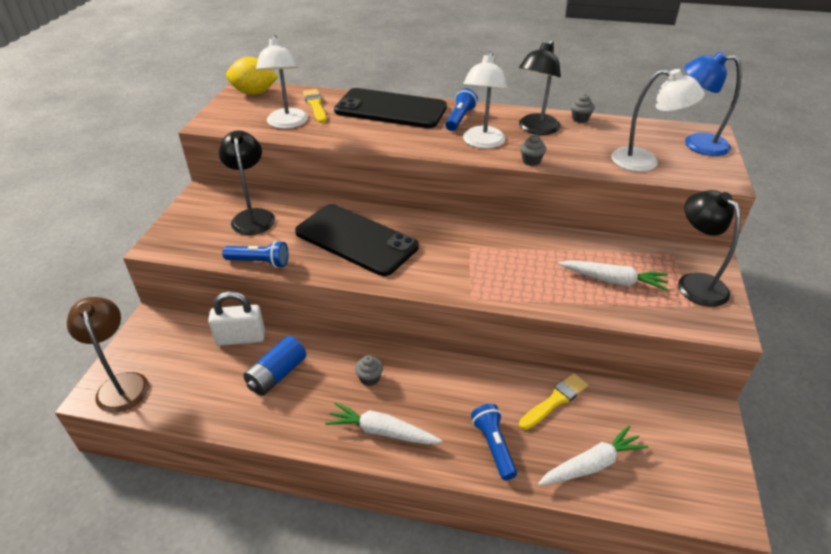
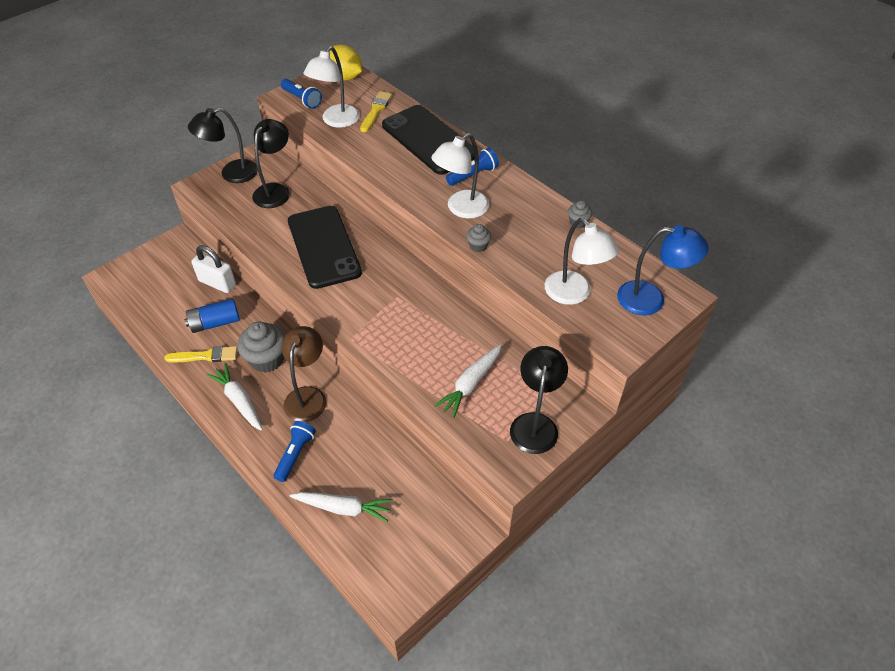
camera: 35 degrees right, 10 degrees up
(121, 384) = (127, 277): brown lamp -> brown lamp (308, 396)
(259, 262) = (244, 232): blue flashlight -> blue flashlight (302, 99)
(369, 378) = (267, 359): grey cupcake -> grey cupcake, size x2.05
(535, 129) = (523, 215): black lamp -> black lamp (231, 174)
(555, 401) = (369, 451): yellow brush -> yellow brush (205, 356)
(613, 281) = (470, 384): white carrot -> white carrot turned 75 degrees clockwise
(696, 143) = (651, 299): blue lamp -> blue lamp turned 135 degrees clockwise

